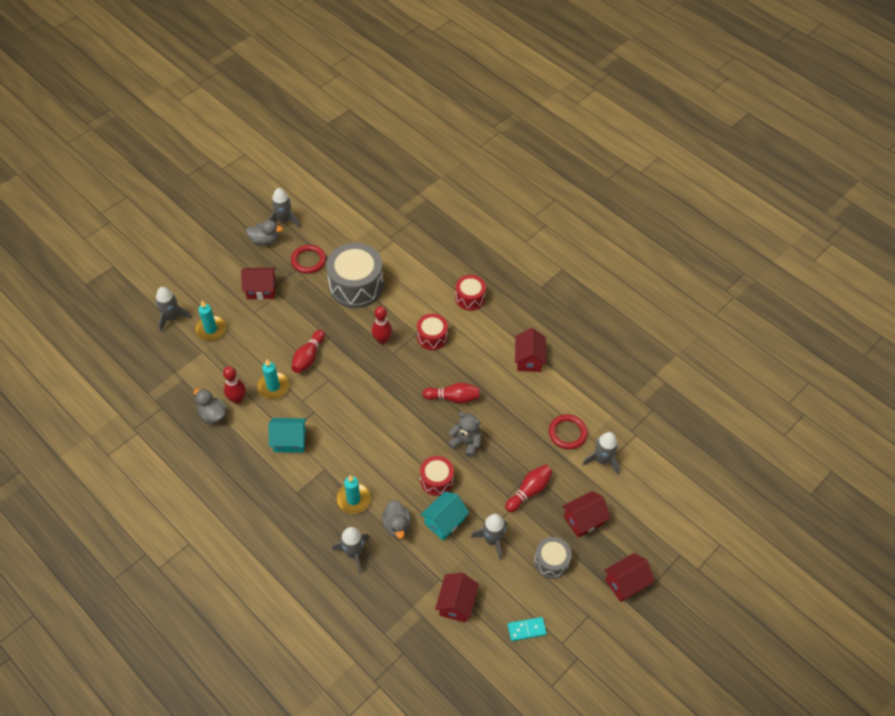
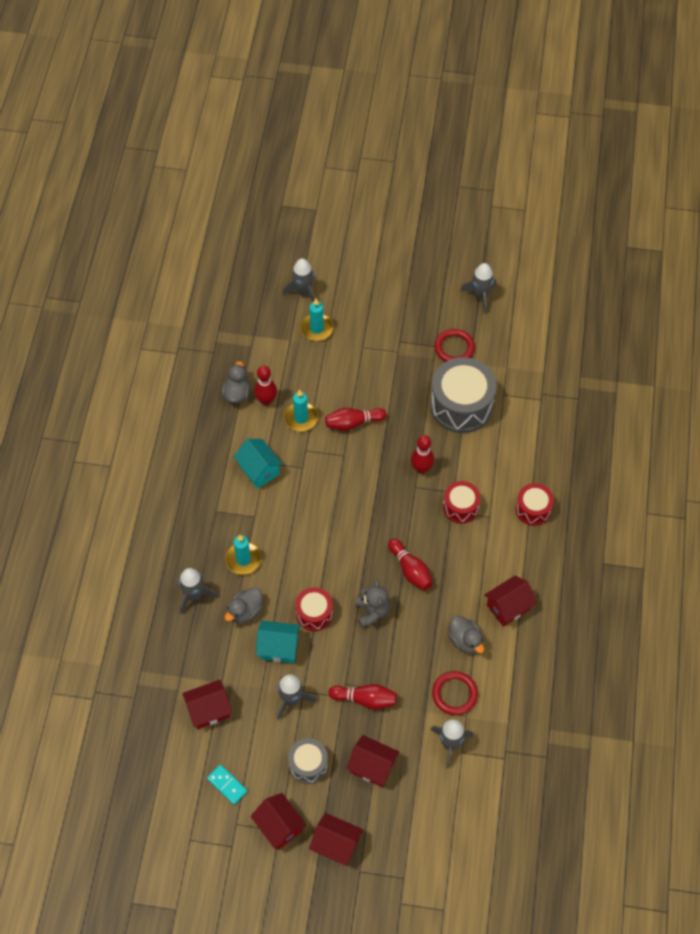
camera: 55 degrees right, 5 degrees up
(261, 290) = (390, 335): red house -> red house (279, 826)
(264, 240) = (444, 298): grey duck -> grey duck (465, 640)

